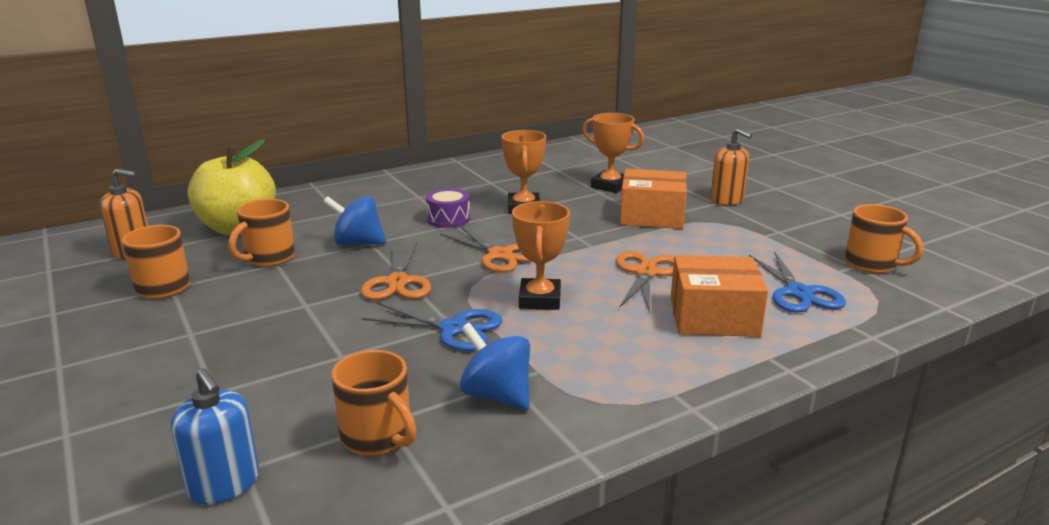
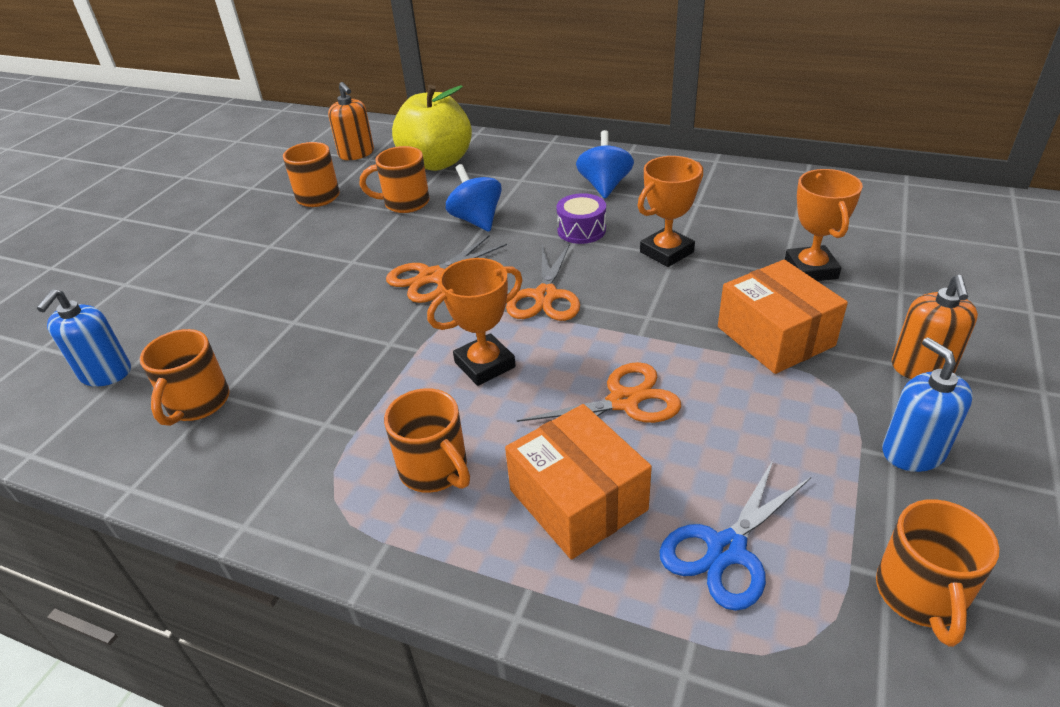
camera: 55 degrees right, 15 degrees up
(454, 329) = (383, 348): blue scissors -> none
(496, 395) = (297, 430): blue spinning top -> blue spinning top (604, 186)
(624, 353) = (435, 470): none -> orange mug
(781, 226) = (913, 452): none -> blue soap dispenser

